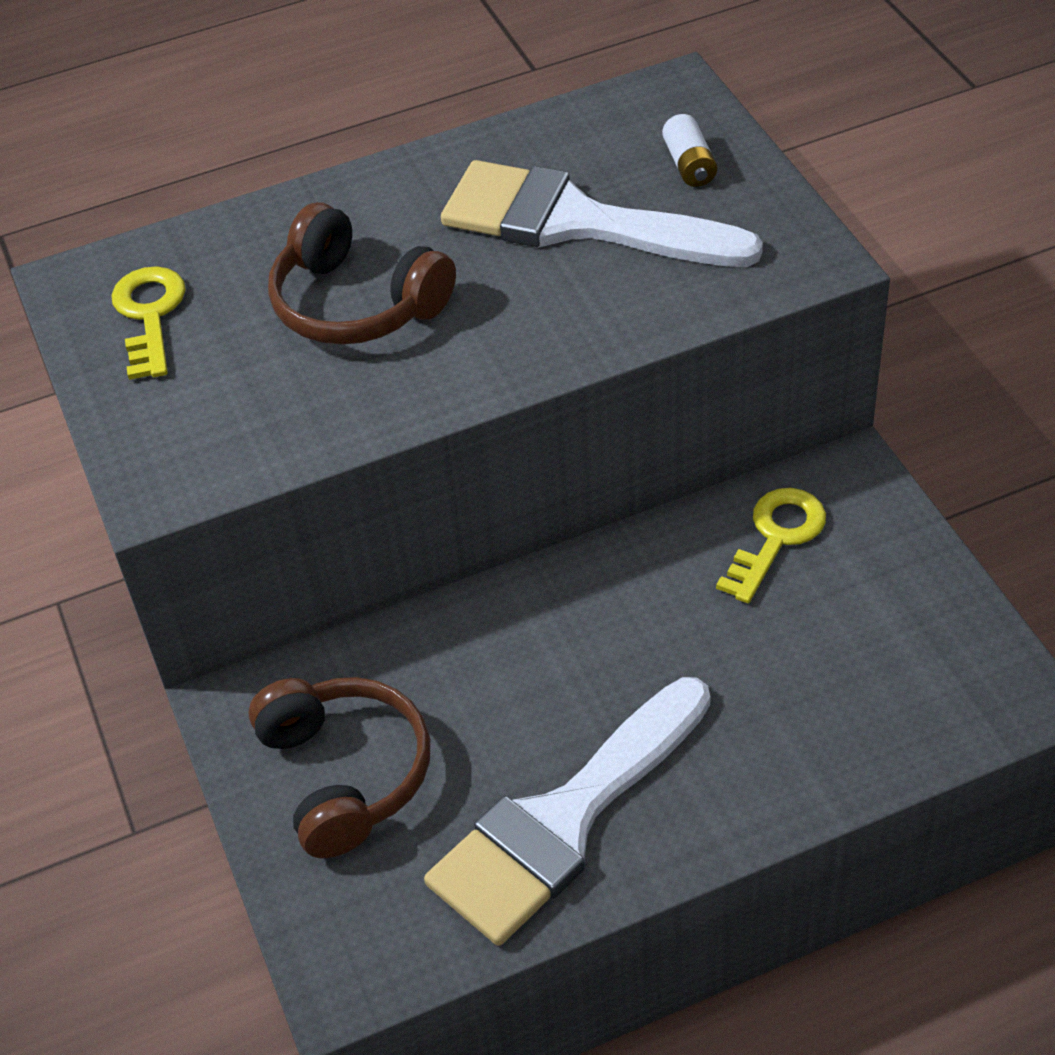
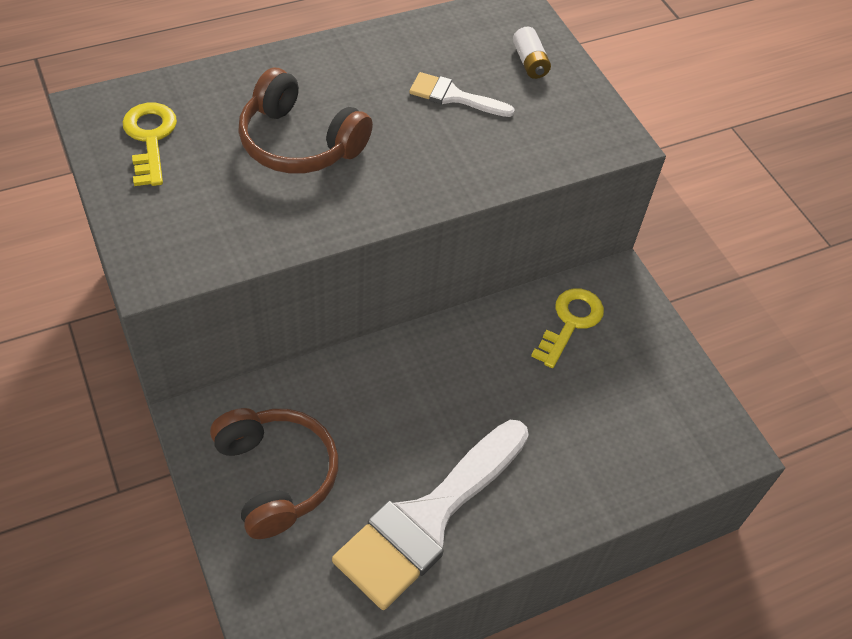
camera: 10 degrees left, 5 degrees up
(577, 222) = (454, 96): white brush -> white brush, size x0.48

